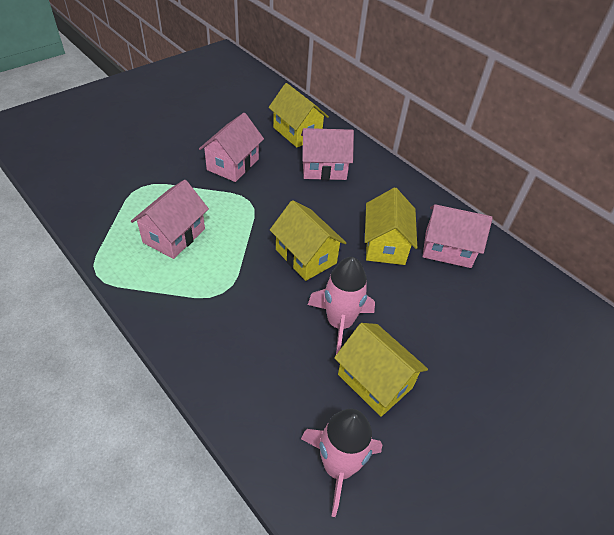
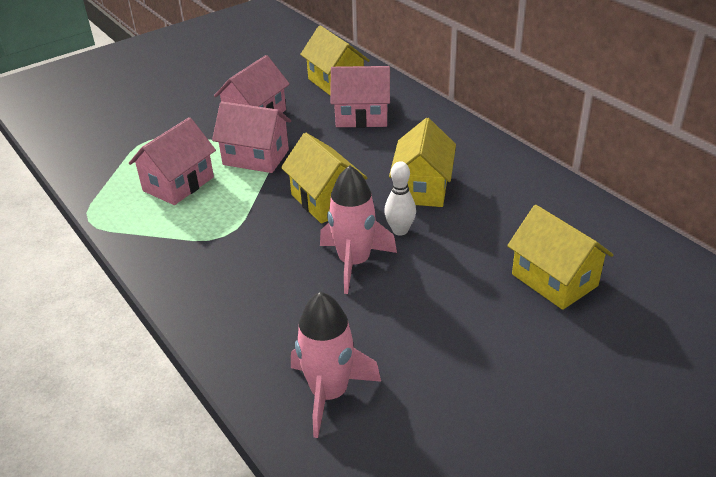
camera: 10 degrees right, 10 degrees down
(373, 289) = (400, 230): none -> white bowling pin
(375, 381) = (386, 316): yellow house -> yellow house (554, 280)
(448, 249) = (498, 191): pink house -> pink house (256, 157)

